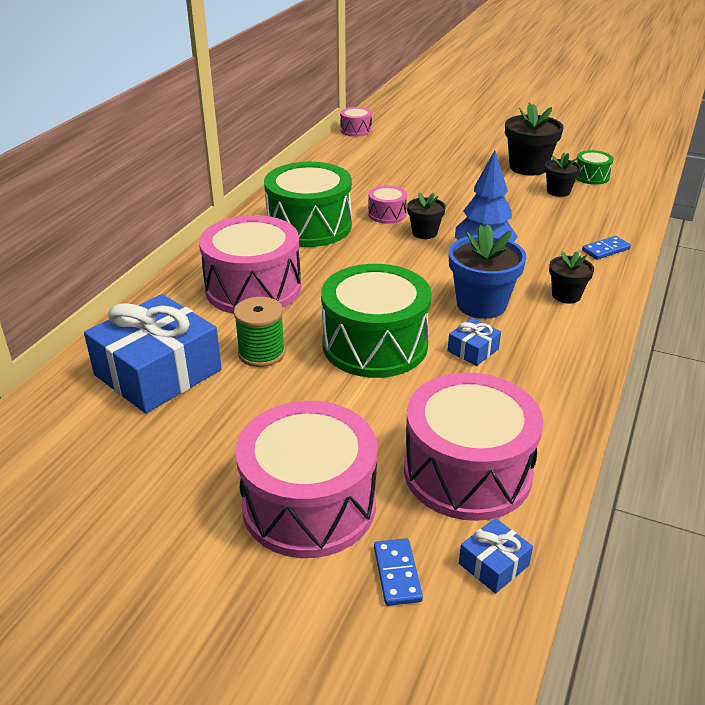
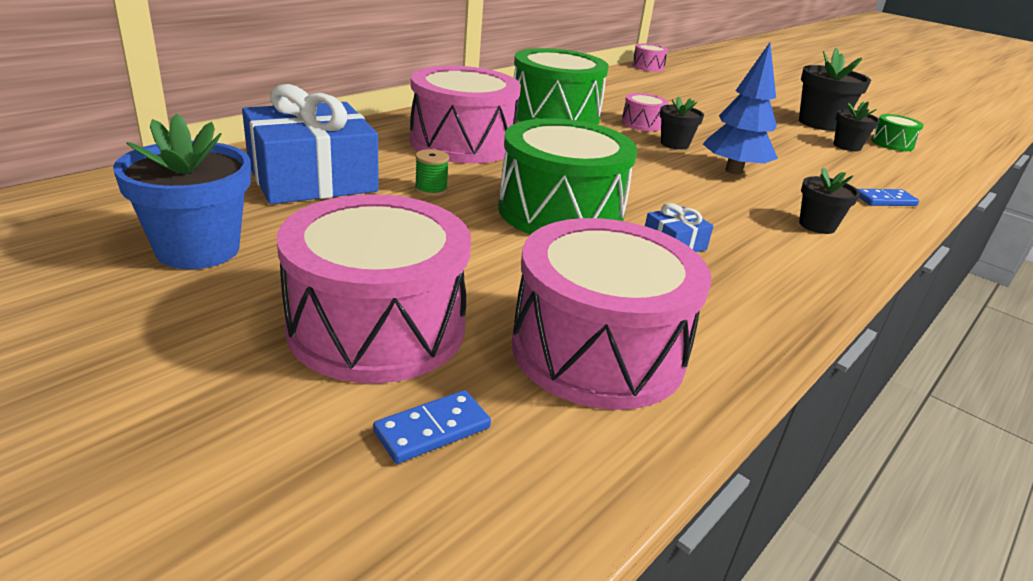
camera: 15 degrees right, 5 degrees down
(261, 353) = (431, 189): green spool -> green spool, size x0.60
(397, 574) = (432, 429): blue domino -> blue domino turned 45 degrees clockwise
(481, 304) = (707, 209): blue flower pot -> blue flower pot (198, 249)
(493, 564) = (572, 460): blue gift -> none

